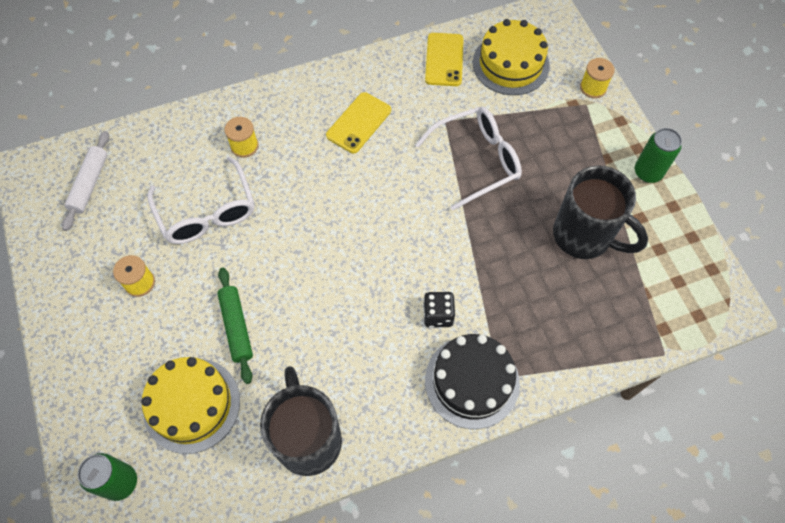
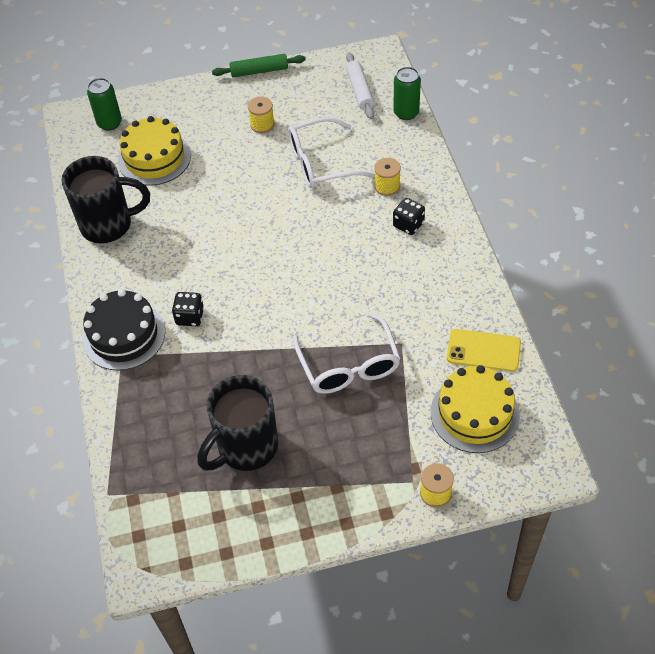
camera: 100 degrees right, 10 degrees down
(90, 184) = (359, 90): white rolling pin -> white rolling pin turned 60 degrees clockwise
(236, 327) = (211, 182): green rolling pin -> green rolling pin (259, 71)
(297, 124) = (408, 225): none -> black dice
(358, 123) = (405, 271): yellow phone -> none
(648, 172) = (313, 526): green can -> green can (406, 113)

